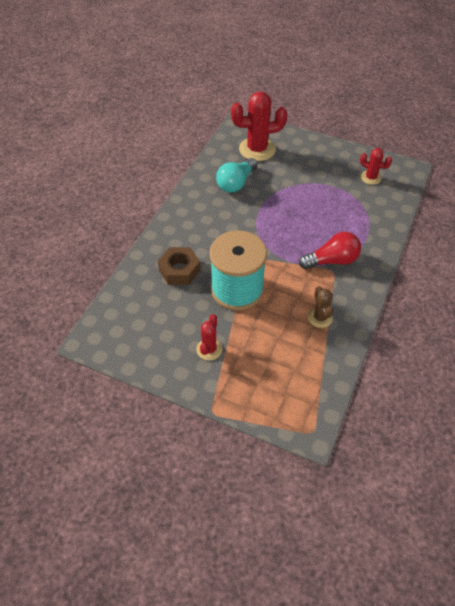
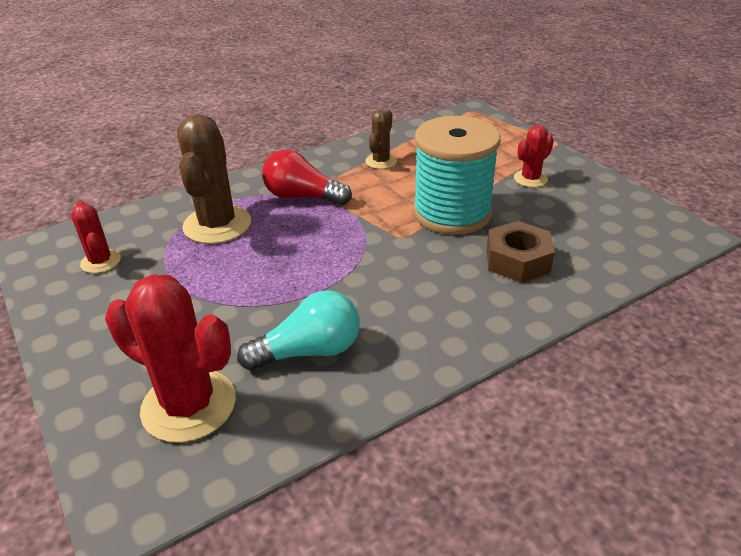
camera: 145 degrees left, 15 degrees down
(350, 220) = (217, 225): none -> brown cactus

